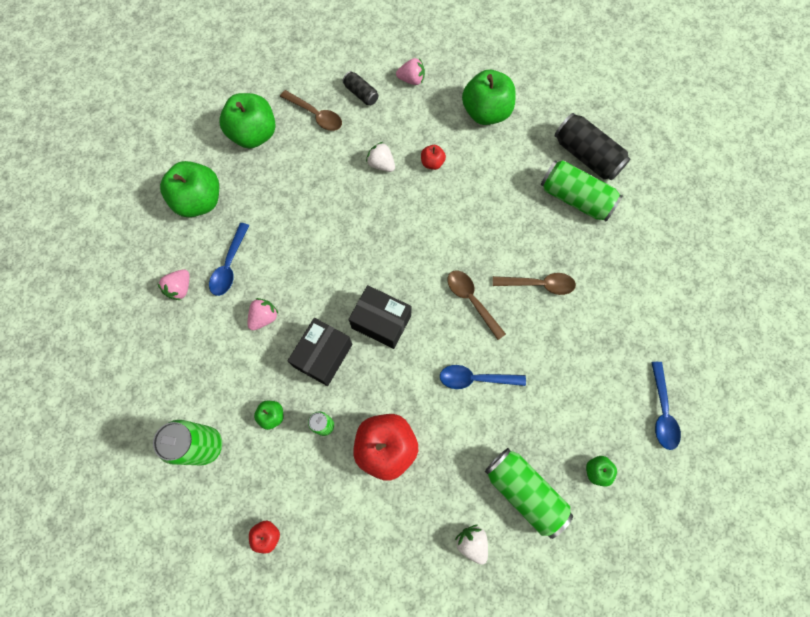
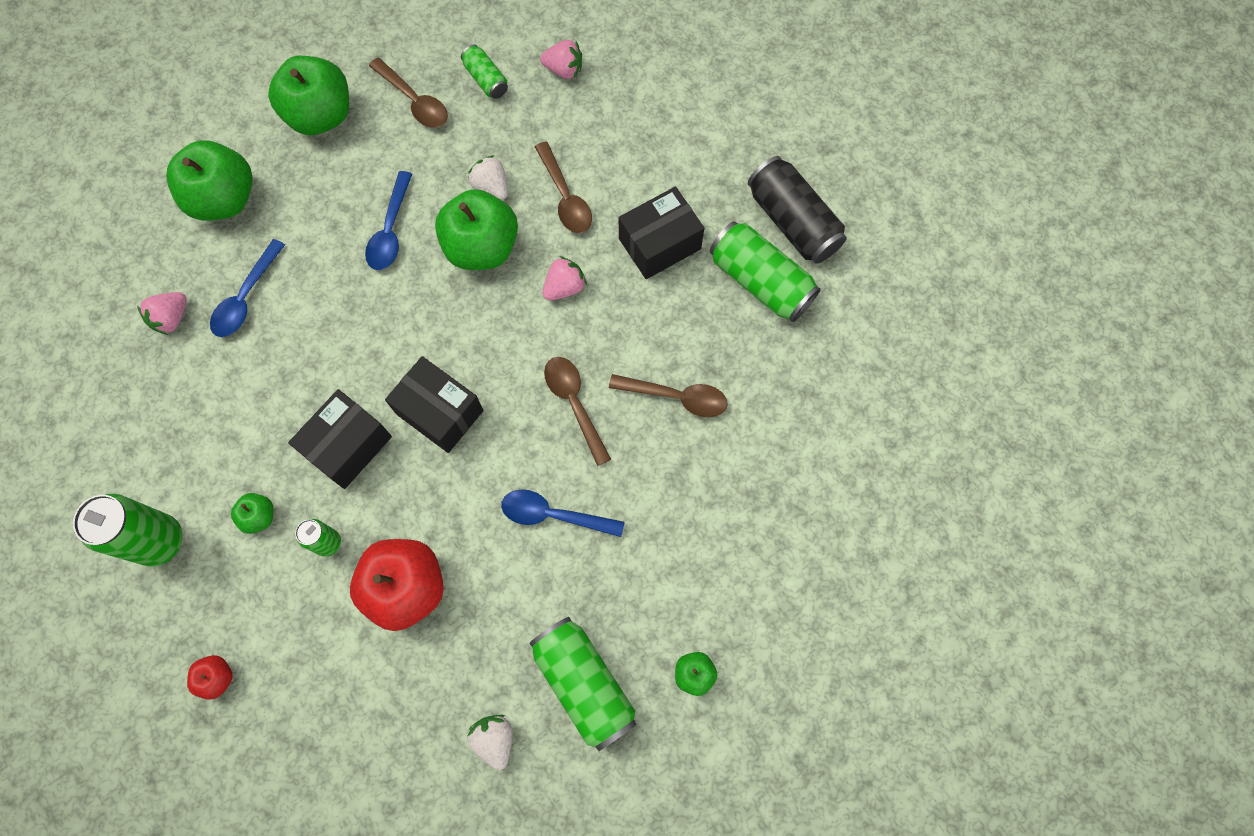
camera: 10 degrees right, 0 degrees up
(264, 317) = (278, 378): pink strawberry -> pink strawberry (564, 287)
(361, 94) = (486, 79): black can -> green can
(432, 163) = (565, 196): red apple -> brown spoon
(486, 112) = (660, 134): green apple -> green apple (482, 247)
(503, 184) = (659, 244): none -> black box
(661, 411) = (808, 607): blue spoon -> blue spoon (390, 230)

